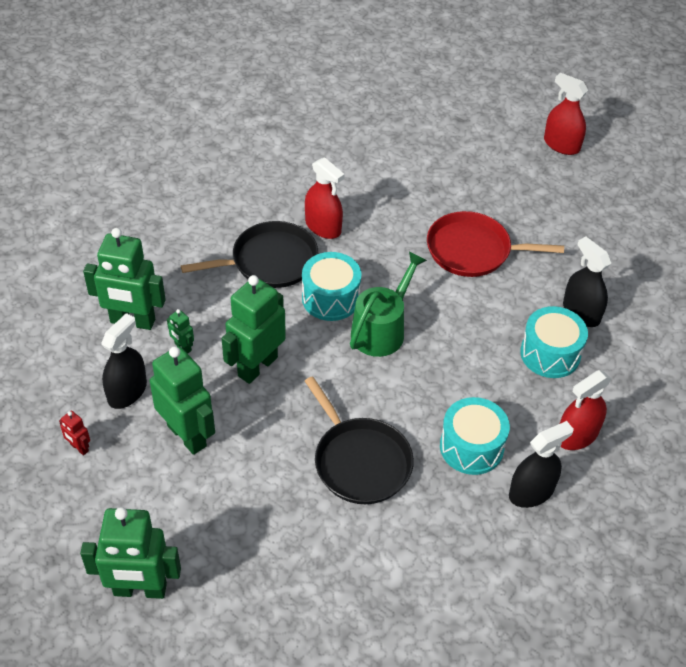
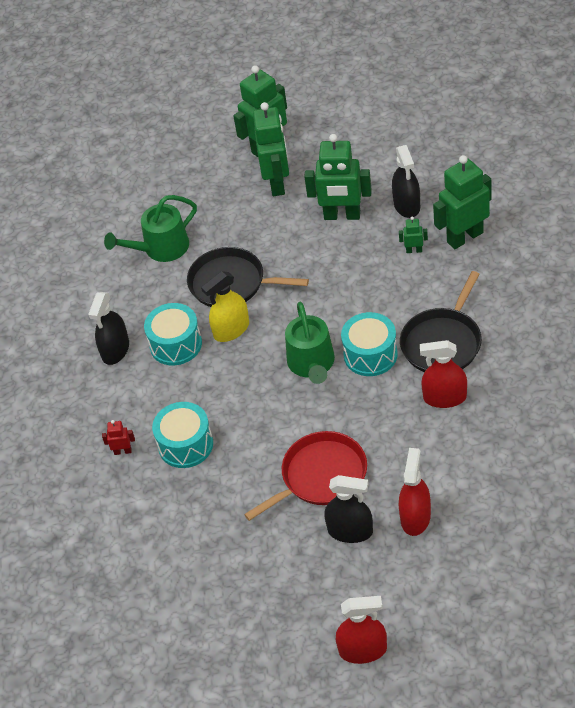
camera: 145 degrees right, 0 degrees up
(79, 448) = (388, 165): red robot -> red robot (123, 451)
(257, 366) = (356, 278): green robot -> green robot (277, 183)
(380, 566) = (161, 248): none -> green watering can
(410, 416) = (231, 330): none -> yellow spray bottle
(577, 435) = (118, 405): red spray bottle -> red spray bottle (415, 517)
(581, 312) = (193, 495): black spray bottle -> black spray bottle (350, 531)

